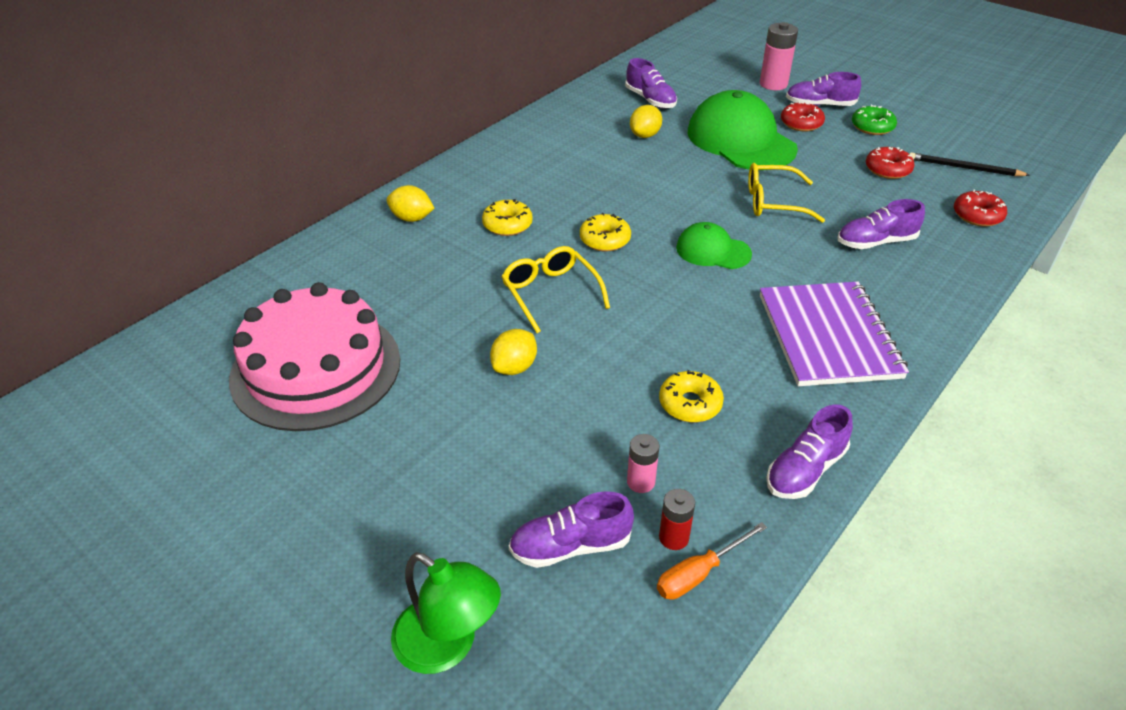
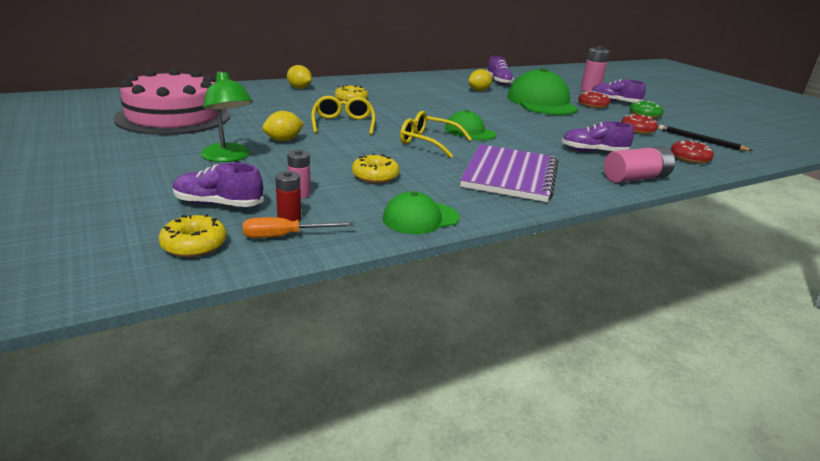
camera: 20 degrees right, 15 degrees down
(447, 646) = (87, 216): green lamp -> green lamp (228, 157)
(605, 240) = (403, 115): yellow donut -> yellow donut (194, 245)
(773, 202) = (536, 125): yellow glasses -> yellow glasses (428, 142)
(805, 470) = (420, 218): purple shoe -> green cap
(953, 285) = (635, 178): none -> pink battery

